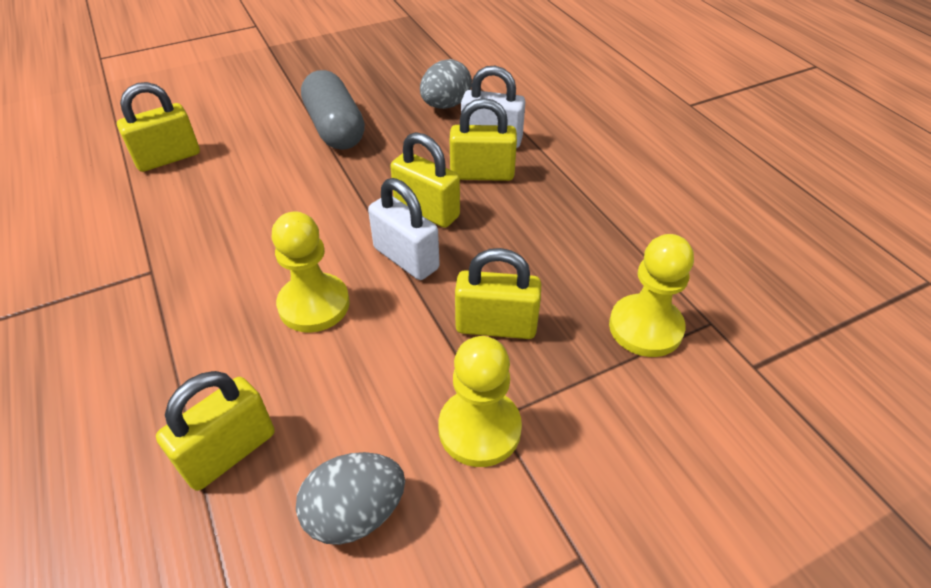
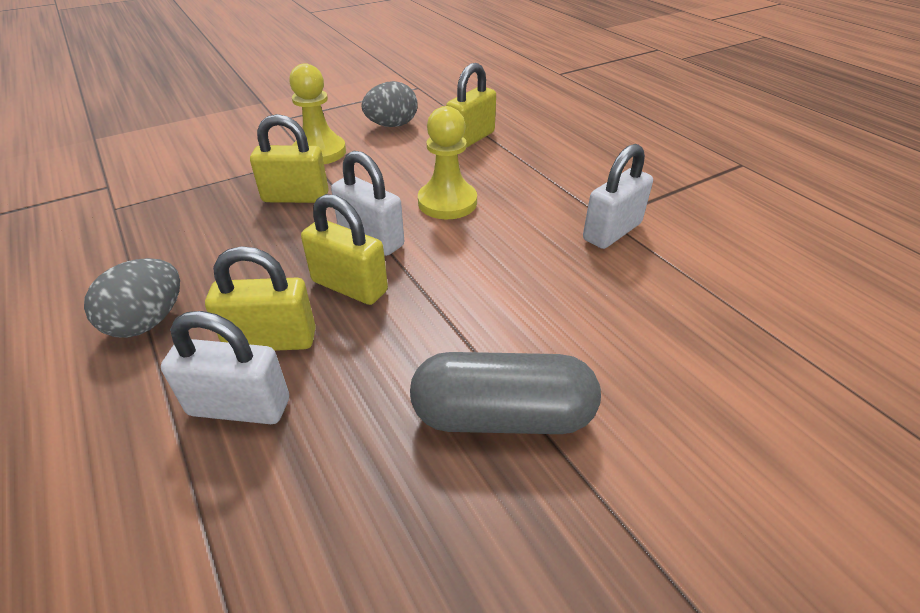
camera: 175 degrees right, 5 degrees down
(160, 252) = (612, 231): none -> white padlock
(168, 158) = (714, 339): yellow padlock -> none
(335, 128) = (502, 415): grey capsule -> grey capsule turned 60 degrees counterclockwise
(445, 105) = (305, 497): grey egg -> grey egg (148, 321)
(645, 327) = (172, 202): yellow pawn -> none

